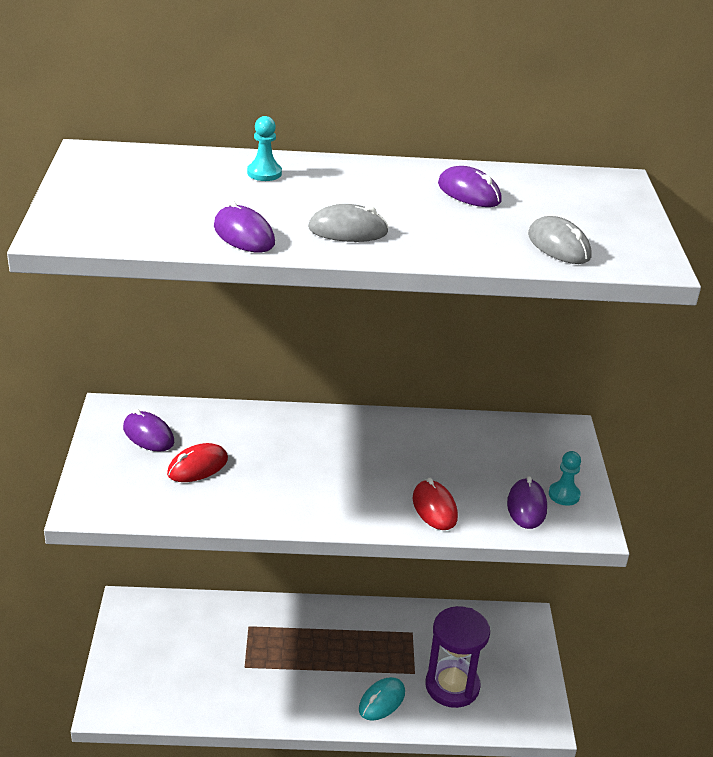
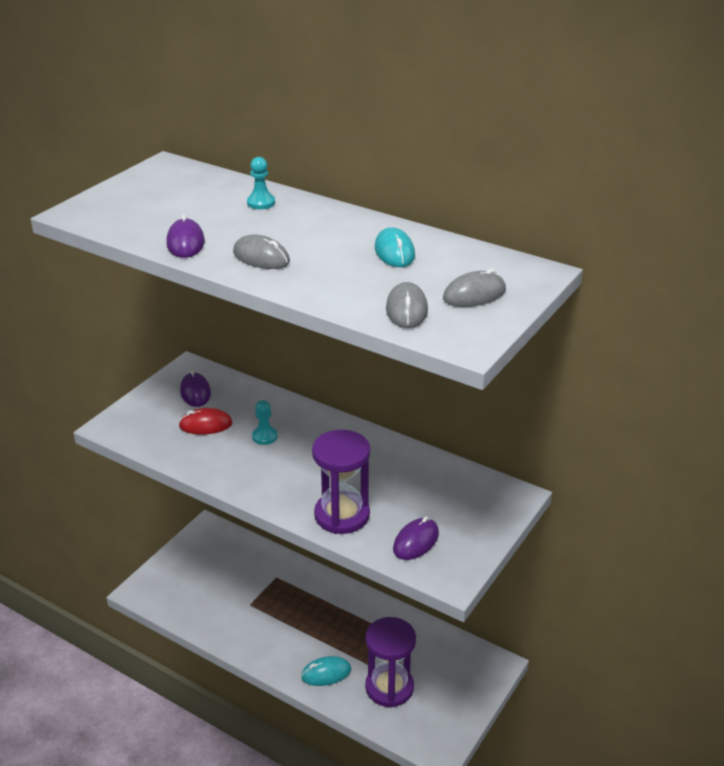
camera: 35 degrees right, 0 degrees up
(434, 508) = (342, 515): red mouse -> purple hourglass
(469, 193) = (394, 252): purple mouse -> turquoise mouse
(564, 495) = (457, 544): turquoise pawn -> turquoise pawn (264, 436)
(595, 215) = (474, 294): none -> grey mouse

